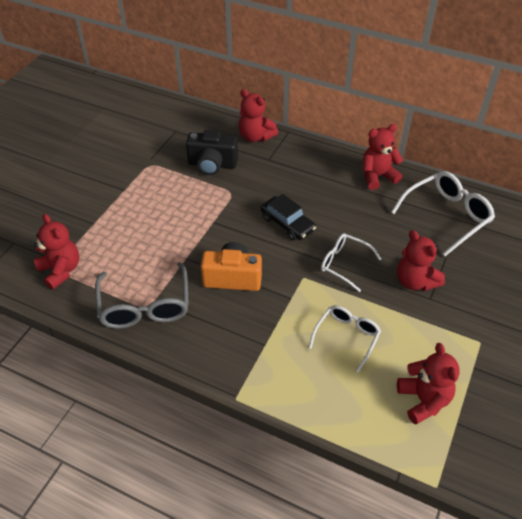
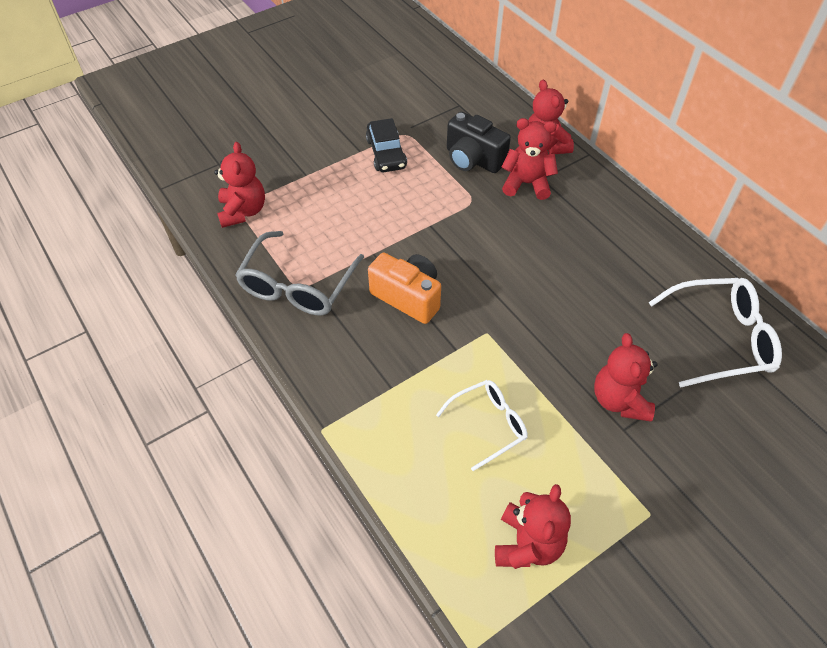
camera: 30 degrees right, 5 degrees up
(287, 223) = (511, 262): black car -> black car (386, 153)
(344, 264) = (546, 339): white glasses -> none
(377, 176) = (663, 252): red teddy bear -> red teddy bear (526, 184)

